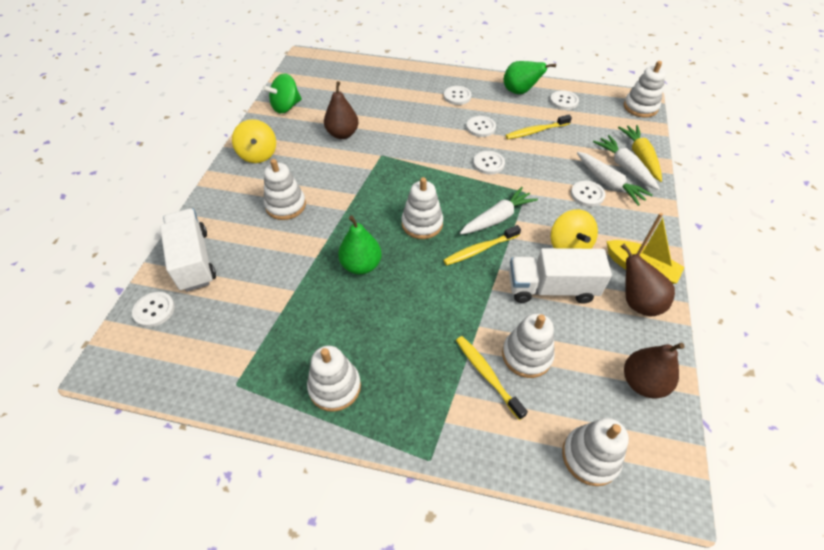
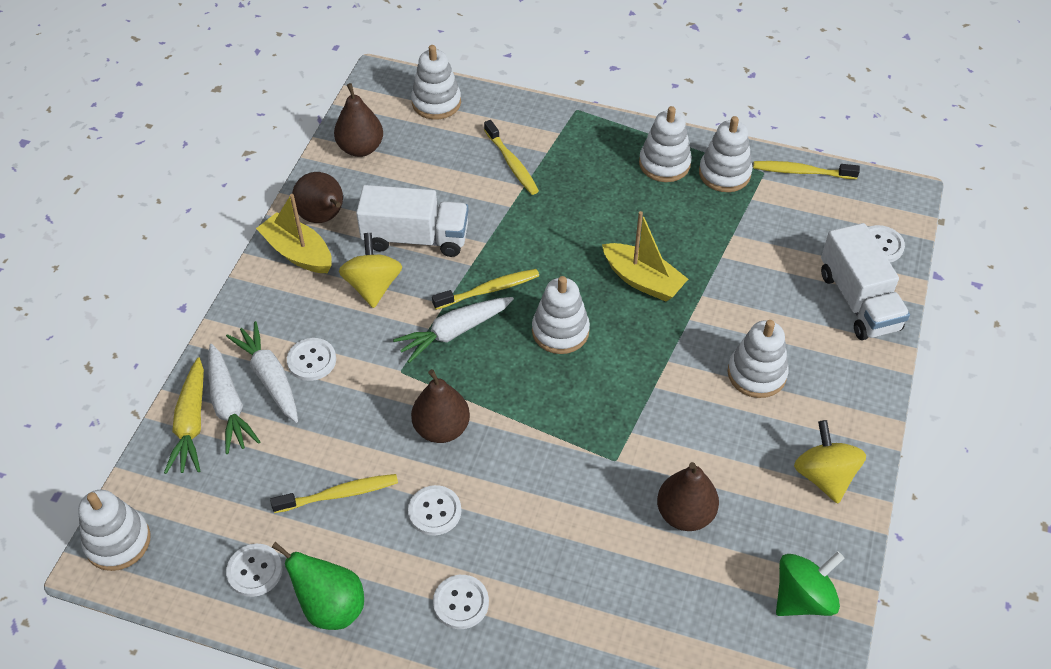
camera: 175 degrees left, 0 degrees up
(197, 387) = (801, 172): none -> yellow toothbrush
(361, 265) = (642, 280): green pear -> yellow boat
(488, 163) = (441, 428): white button -> brown pear
(526, 355) = (467, 177): white stacking toy -> white stacking toy (724, 174)

